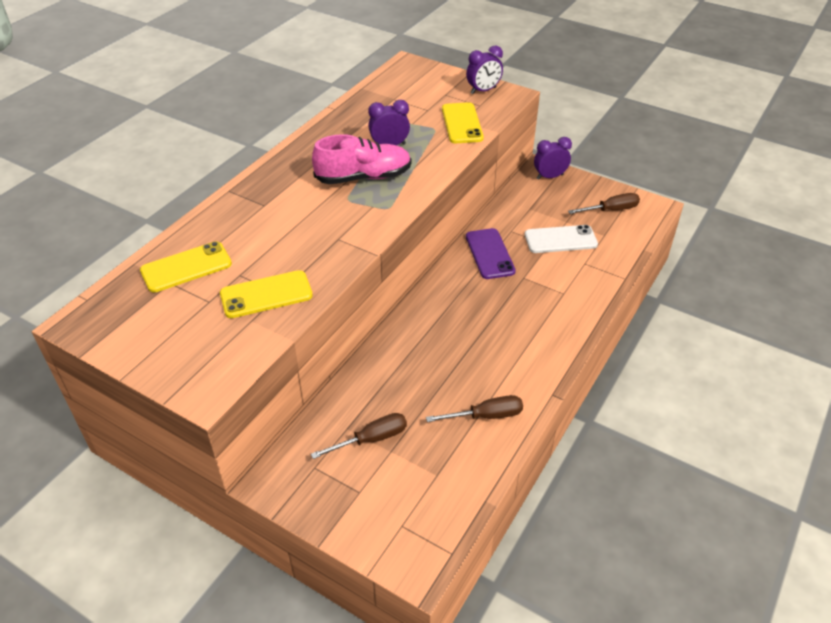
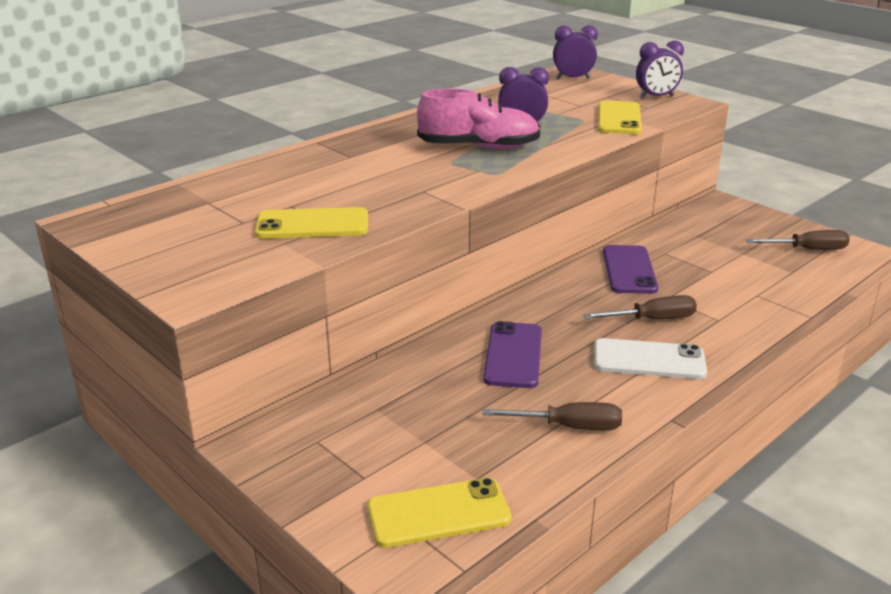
camera: 15 degrees right, 15 degrees down
(186, 267) = (234, 193): yellow phone -> yellow phone (438, 513)
(371, 439) = (403, 425): brown screwdriver -> brown screwdriver (652, 319)
(429, 356) = (513, 355): none -> purple phone
(549, 177) = (732, 211): purple clock -> purple clock (573, 78)
(560, 239) = (729, 269): white phone -> white phone (648, 360)

